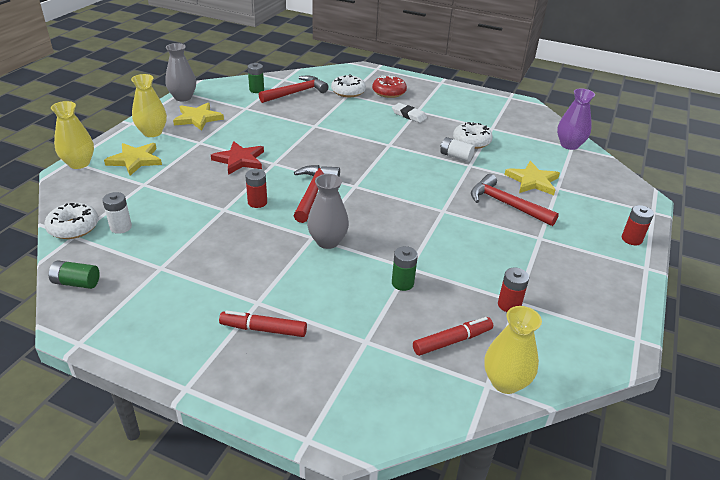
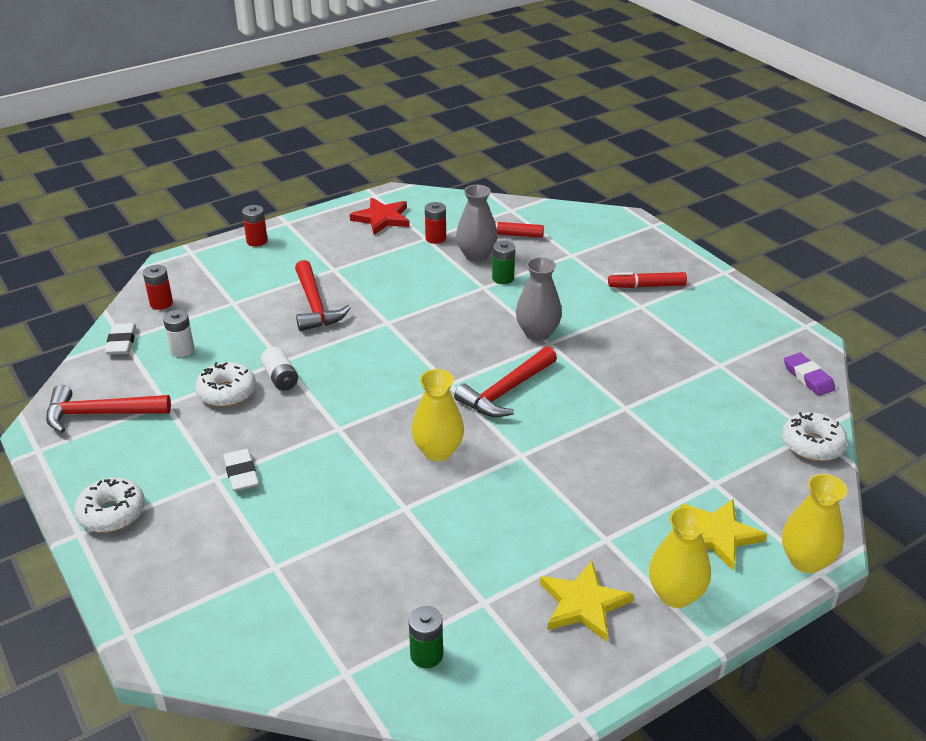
camera: 145 degrees left, 0 degrees up
(76, 283) = (808, 377): green battery -> purple eraser
(121, 227) = (755, 425): white battery -> white battery (182, 350)
(183, 97) = (584, 689): grey vase -> grey vase (476, 255)
(240, 160) = (564, 478): red star -> red star (382, 218)
(257, 202) = (581, 402): red battery -> red battery (161, 303)
(263, 329) = (647, 286): red marker -> red marker turned 135 degrees clockwise
(296, 93) = (360, 612): red hammer -> red hammer (100, 414)
(348, 92) = (266, 575): white donut -> white donut (112, 513)
(389, 92) = (201, 543): red donut -> none
(505, 382) = (497, 207): yellow vase -> yellow vase (438, 451)
(532, 181) = (246, 318): yellow star -> none
(569, 145) = (121, 342): purple vase -> white eraser

